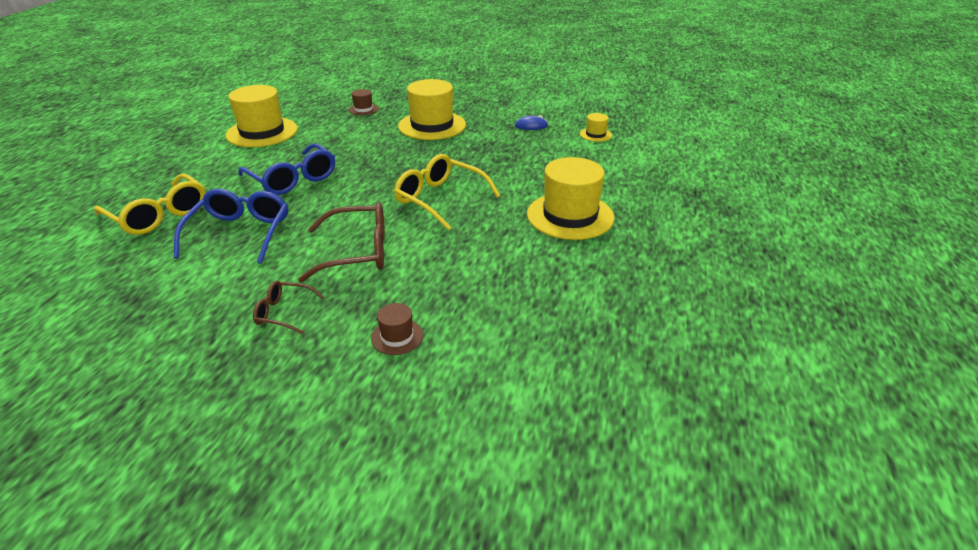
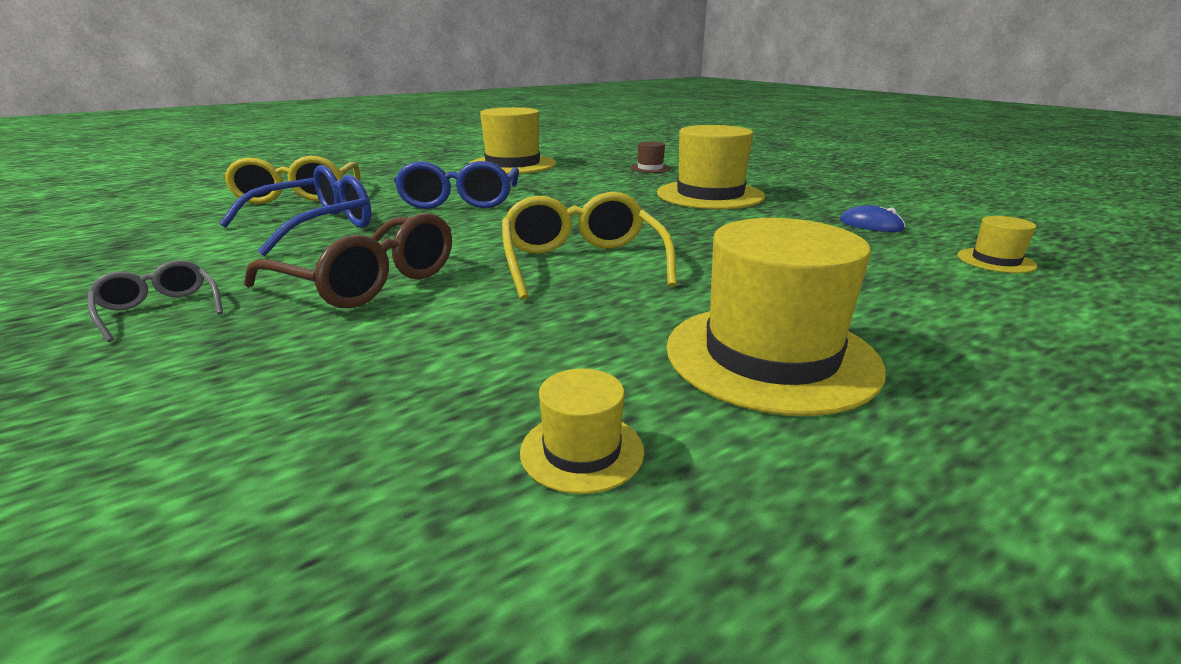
camera: 40 degrees right, 10 degrees down
(283, 313) = (159, 310): brown glasses -> grey glasses
(397, 336) = (162, 407): brown hat -> none
(559, 275) = (582, 451): none -> yellow hat

